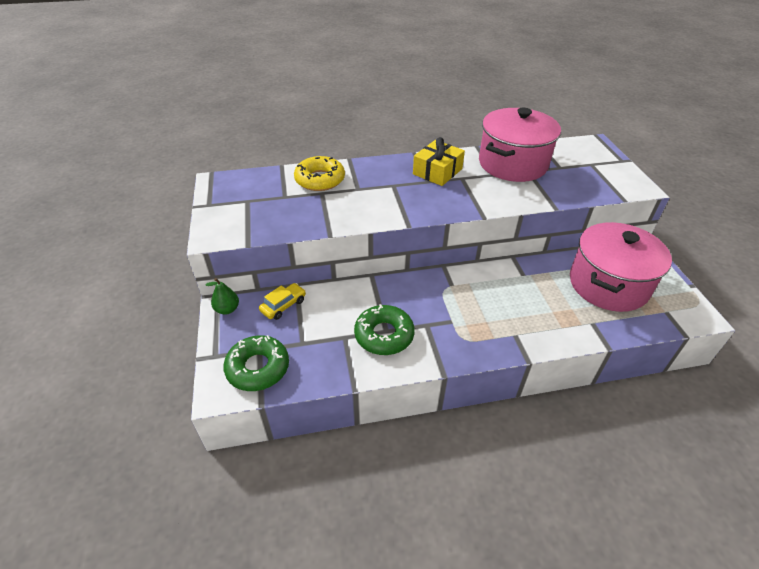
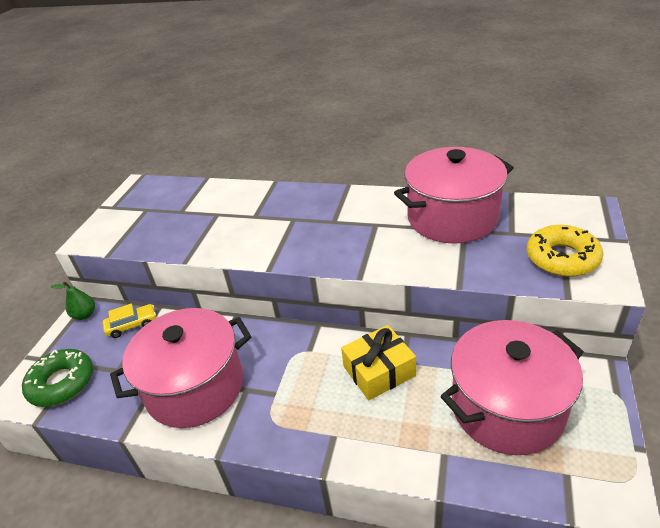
camera: 30 degrees right, 5 degrees down
(320, 180) = (227, 199): yellow donut -> yellow donut (562, 258)
(384, 335) = (195, 387): green donut -> pink pot
(437, 171) = (354, 212): yellow gift -> yellow gift (379, 371)

